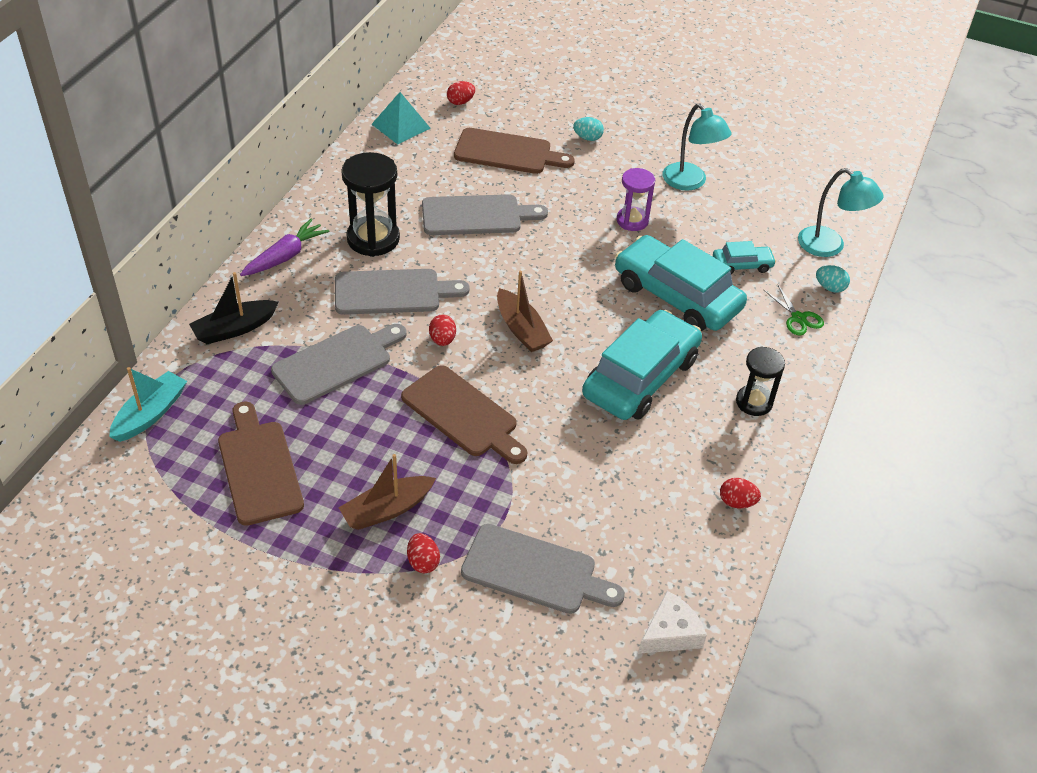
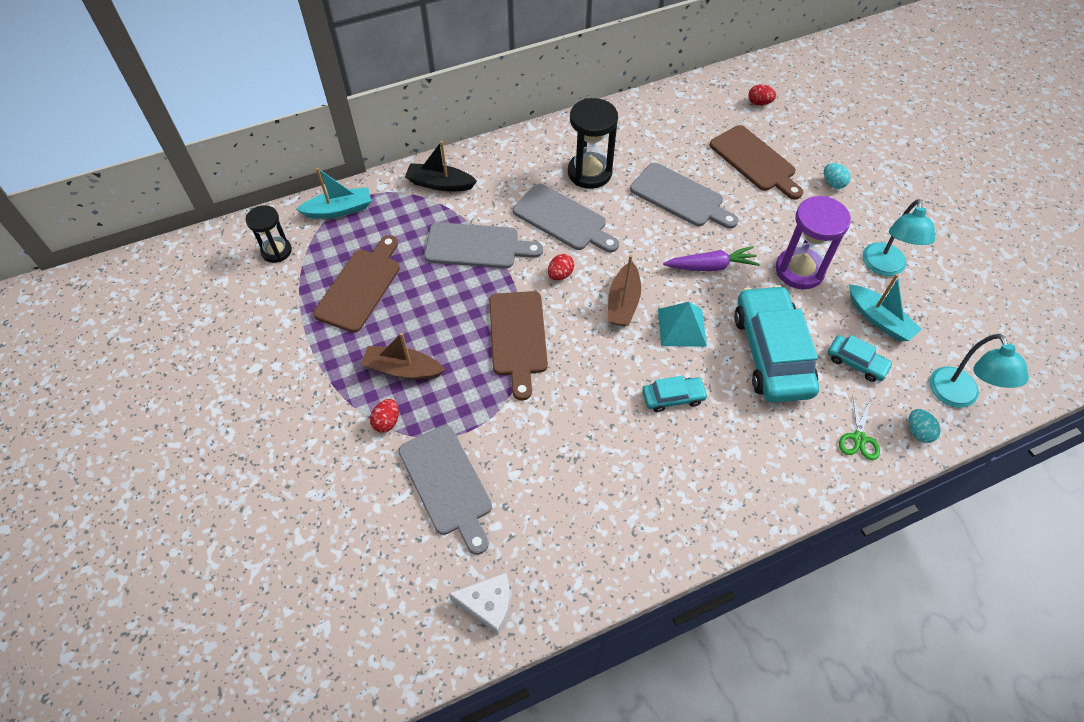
camera: 45 degrees right, 10 degrees up
(285, 256) = (520, 152): purple carrot -> purple carrot (711, 266)
(401, 126) = (695, 99): turquoise pyramid -> turquoise pyramid (681, 327)
(632, 221) = (799, 270): purple hourglass -> purple hourglass, size x1.58
(640, 377) = (673, 397): turquoise car -> turquoise car, size x0.47
(725, 223) = (879, 319): none -> turquoise boat
(737, 502) = (642, 548): red egg -> none
(754, 402) = (743, 480): black hourglass -> black hourglass (276, 251)

